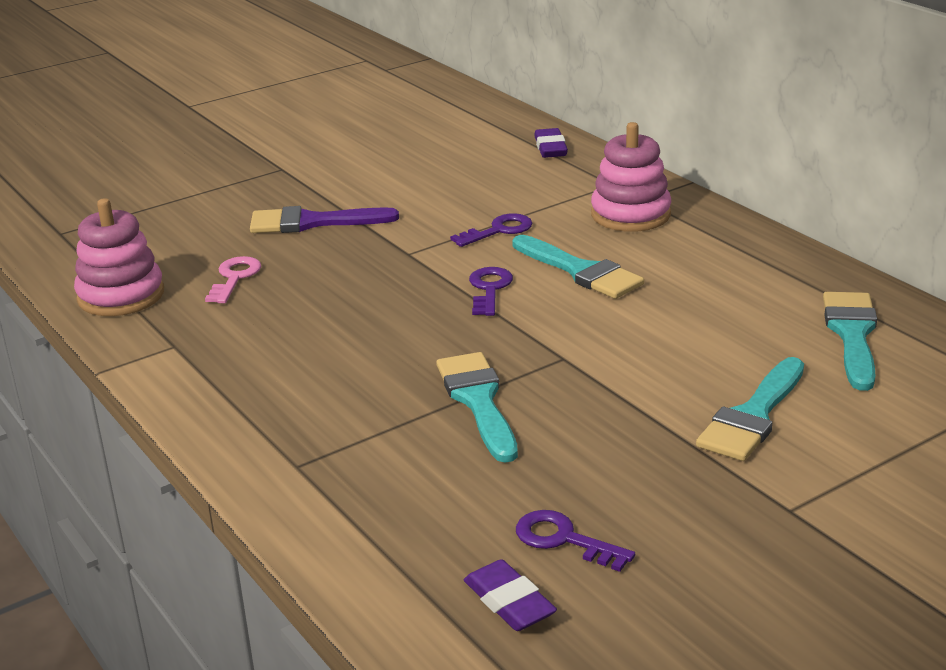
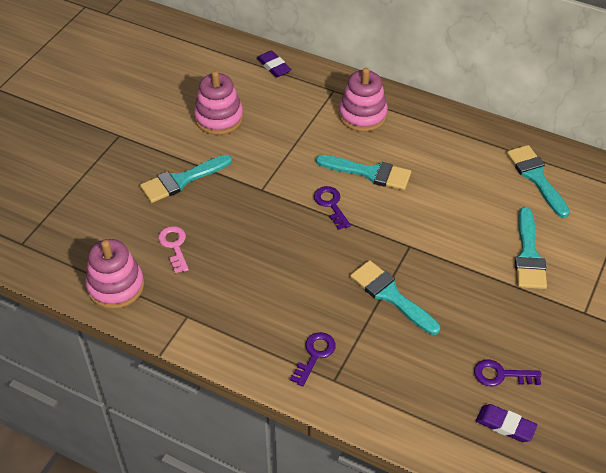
camera: 30 degrees left, 20 degrees up
(313, 222) = (182, 180): purple brush -> turquoise brush
(424, 179) = (219, 118): none -> pink stacking toy
(499, 230) = (299, 152): purple key -> purple key (315, 355)

